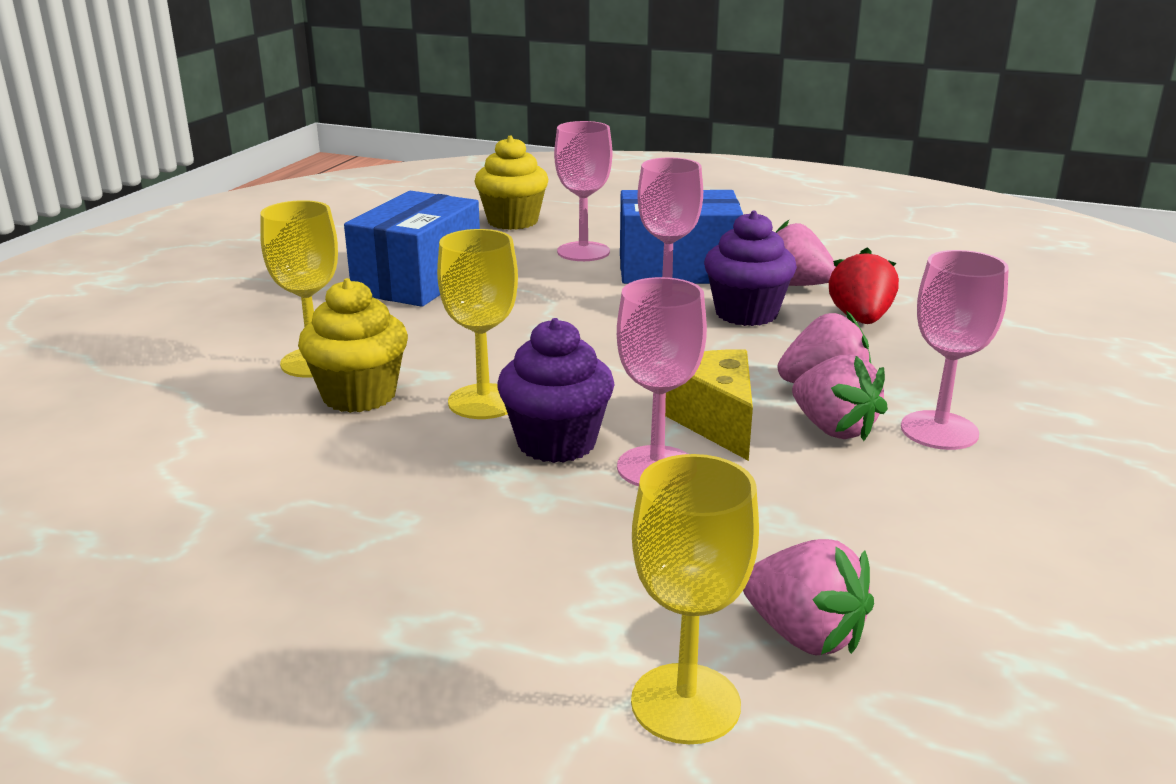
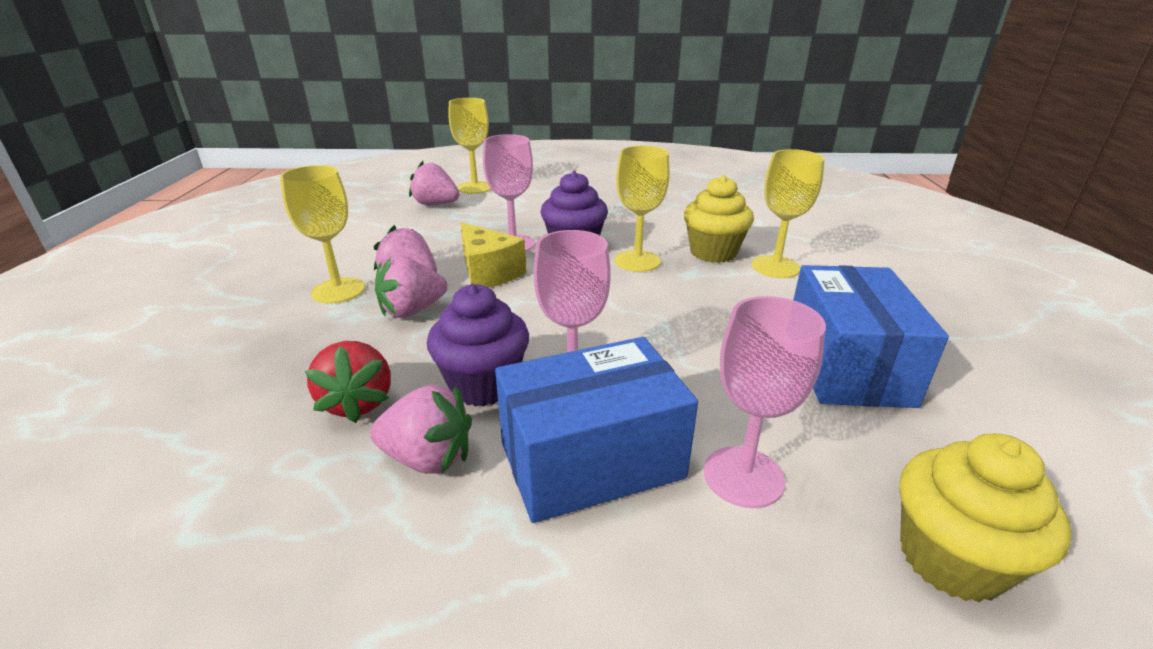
camera: 160 degrees right, 5 degrees up
(939, 430) = (338, 290): pink goblet -> yellow goblet

